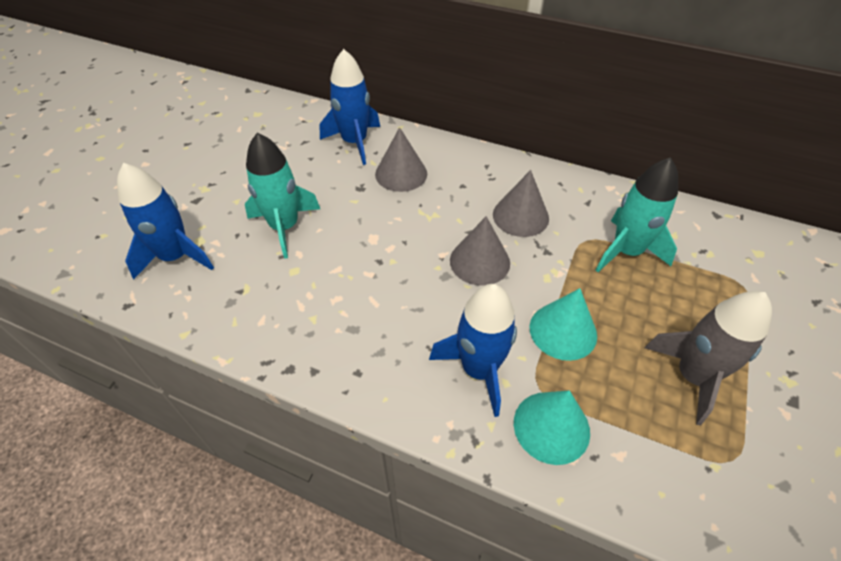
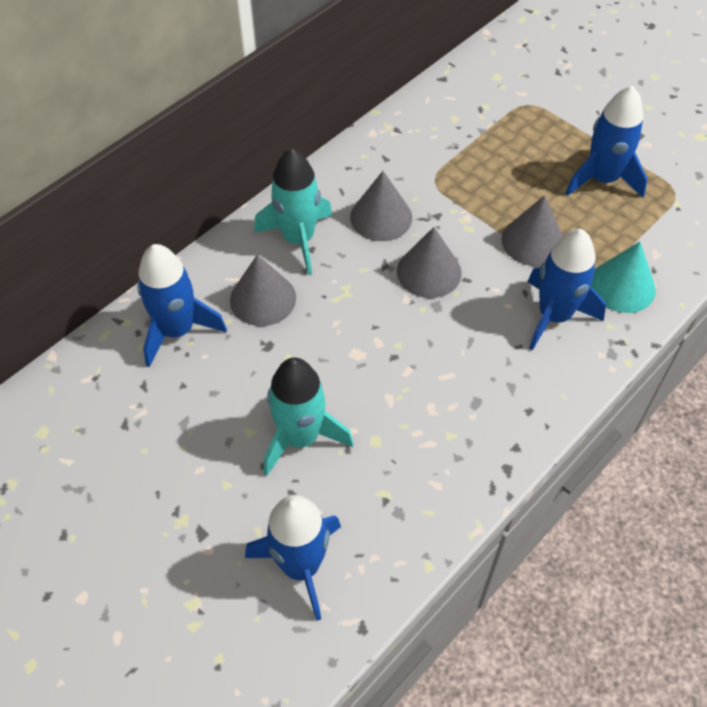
camera: 70 degrees left, 5 degrees up
(563, 331) = (533, 241): turquoise cone -> grey cone
(626, 251) = (460, 159): turquoise rocket -> turquoise rocket (298, 239)
(692, 376) = (602, 179): grey rocket -> blue rocket

